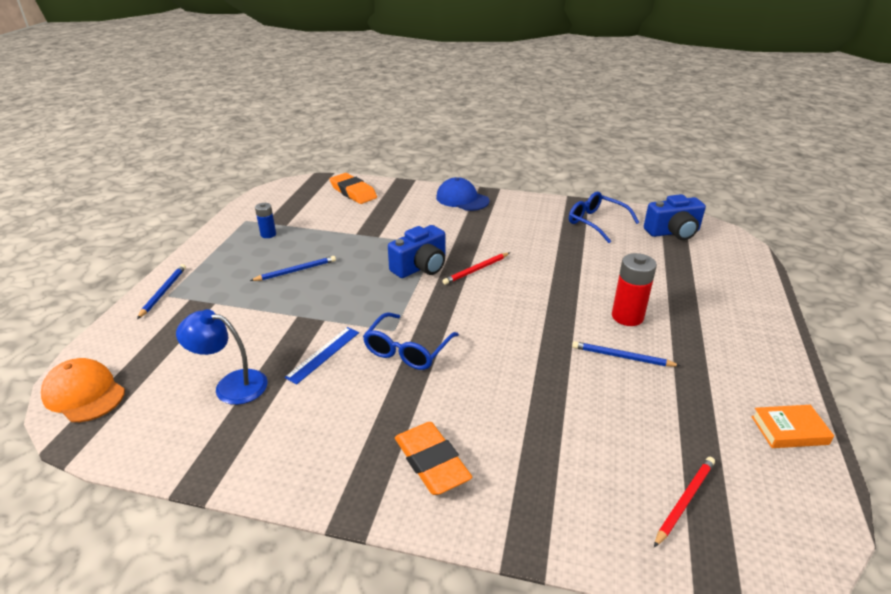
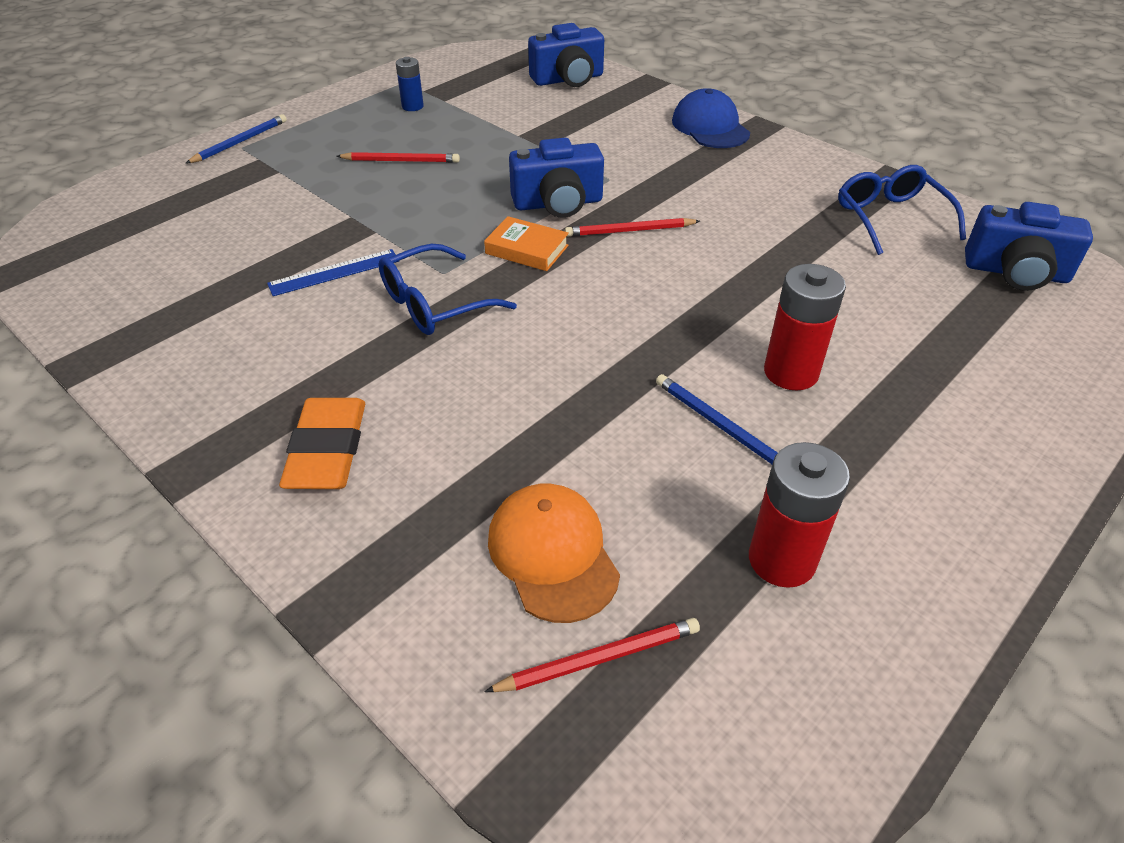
camera: 30 degrees right, 10 degrees up
(84, 393) = (71, 227): orange cap -> orange cap (553, 554)
(231, 385) = (208, 271): blue lamp -> none
(296, 271) = (401, 161): blue pencil -> red pencil
(353, 192) = (568, 79): orange eraser -> blue camera
(712, 410) = (781, 560): none -> red battery
(789, 430) = (885, 648): orange book -> orange book (526, 249)

